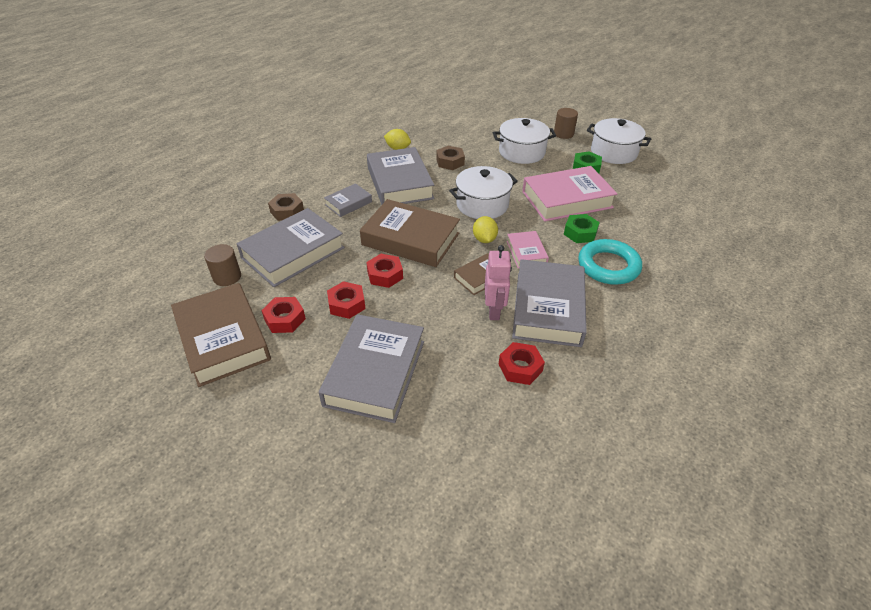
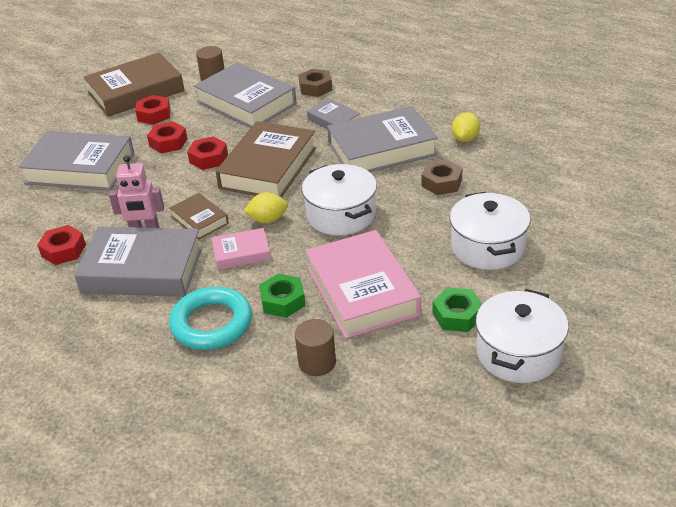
camera: 90 degrees right, 5 degrees down
(563, 134) = (565, 293): brown cylinder -> brown cylinder (317, 362)

